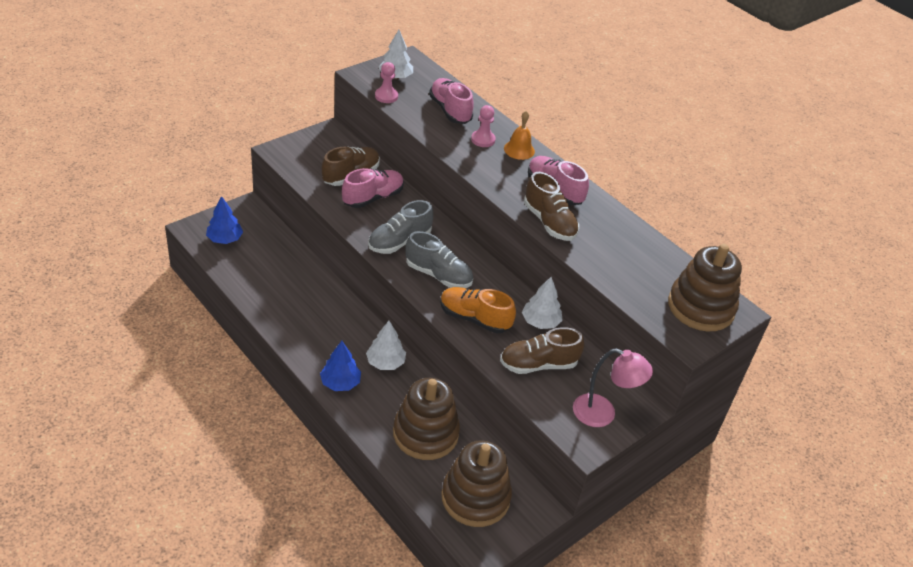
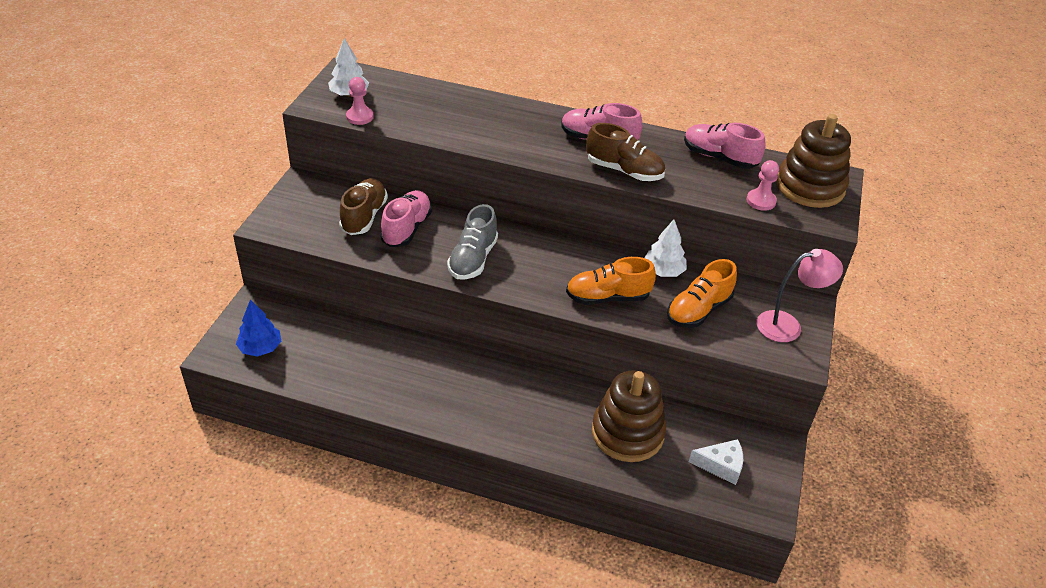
camera: 30 degrees left, 0 degrees up
(340, 383) = (509, 430): blue tree -> none
(385, 362) = (531, 387): white tree -> none
(438, 275) = (538, 273): grey shoe -> none
(450, 110) = (434, 106): pink shoe -> pink shoe (719, 158)
(475, 497) = (721, 466): brown stacking toy -> white cheese
(483, 140) = (491, 120): pink pawn -> pink pawn (761, 201)
(519, 150) = (532, 116): orange bell -> none
(538, 364) = (698, 310): brown shoe -> orange shoe

